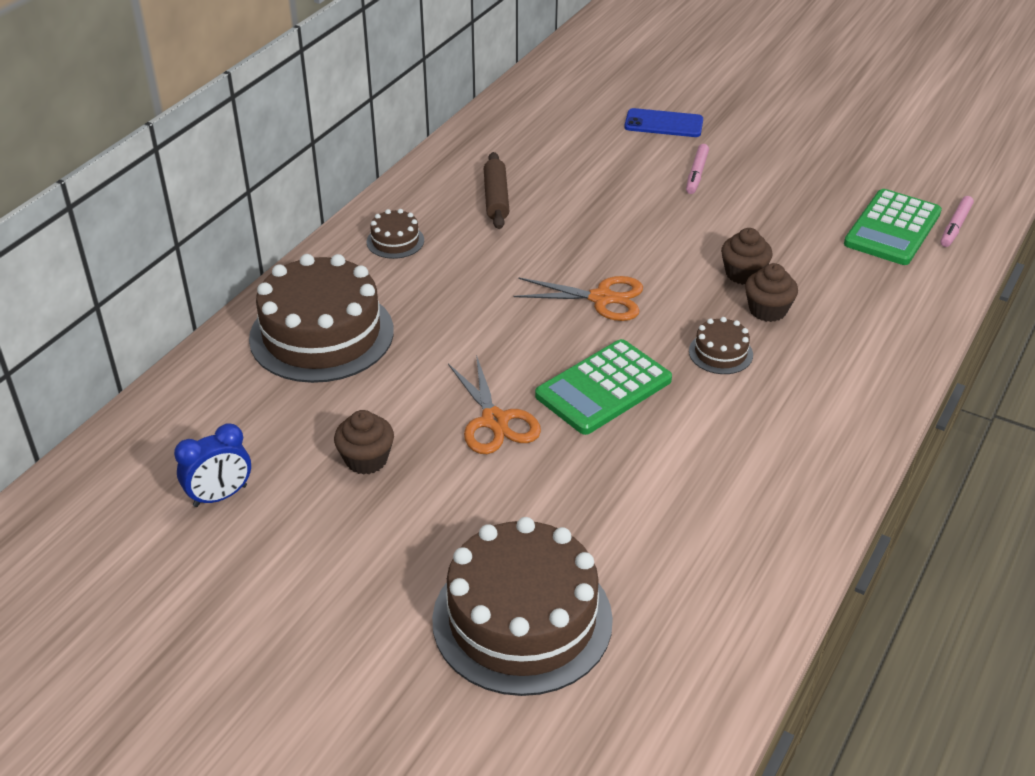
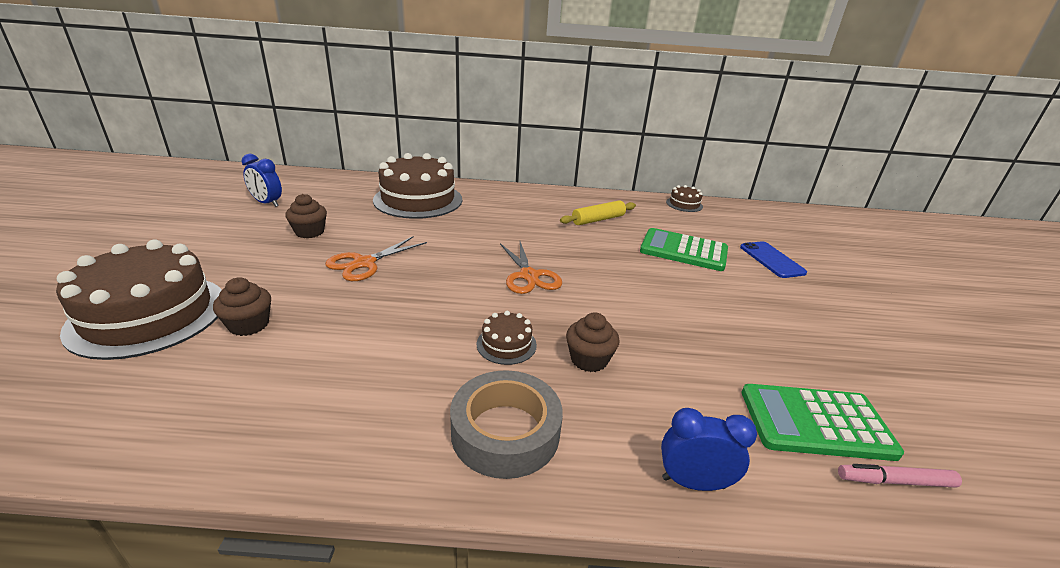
camera: 60 degrees right, 10 degrees down
(395, 241) = (521, 201): brown cake -> brown cake (684, 204)
(496, 198) = (598, 220): brown rolling pin -> yellow rolling pin
(603, 388) = (423, 297): green calculator -> green calculator (683, 251)
(696, 174) = (731, 286): pink marker -> none
(743, 274) = (627, 335): brown cupcake -> brown cupcake (249, 325)
(837, 388) = (505, 432): none -> grey tape
(923, 314) = (693, 482): none -> blue clock

